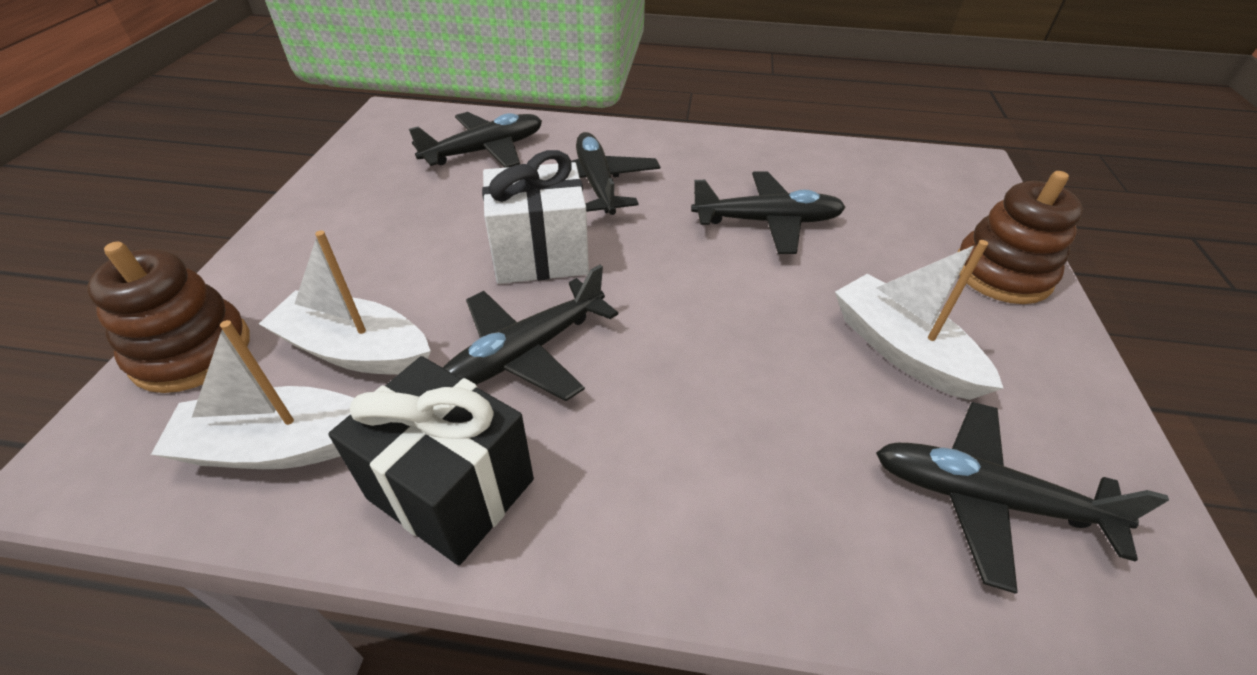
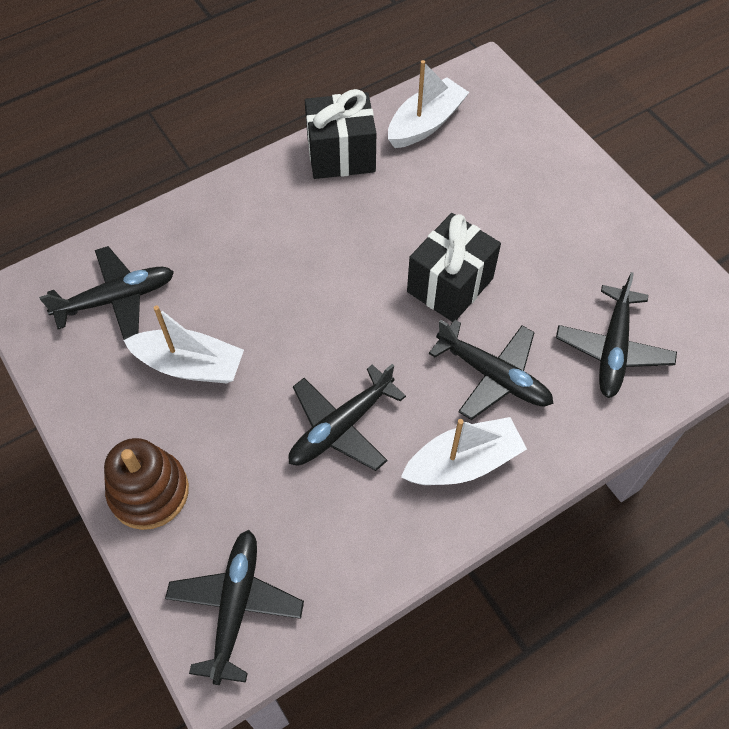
camera: 140 degrees right, 15 degrees up
(192, 351) = (525, 122): brown stacking toy -> none
(355, 350) = (459, 171): white boat -> white boat (463, 462)
(527, 352) = (382, 225): black plane -> black plane (235, 607)
(540, 255) = (450, 285): white gift -> black gift

